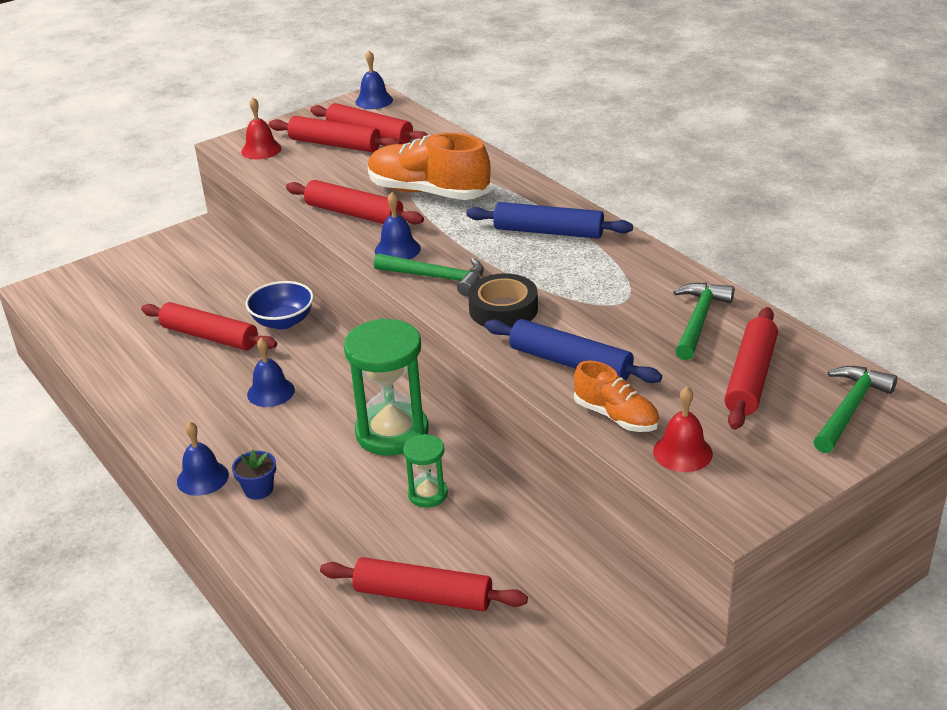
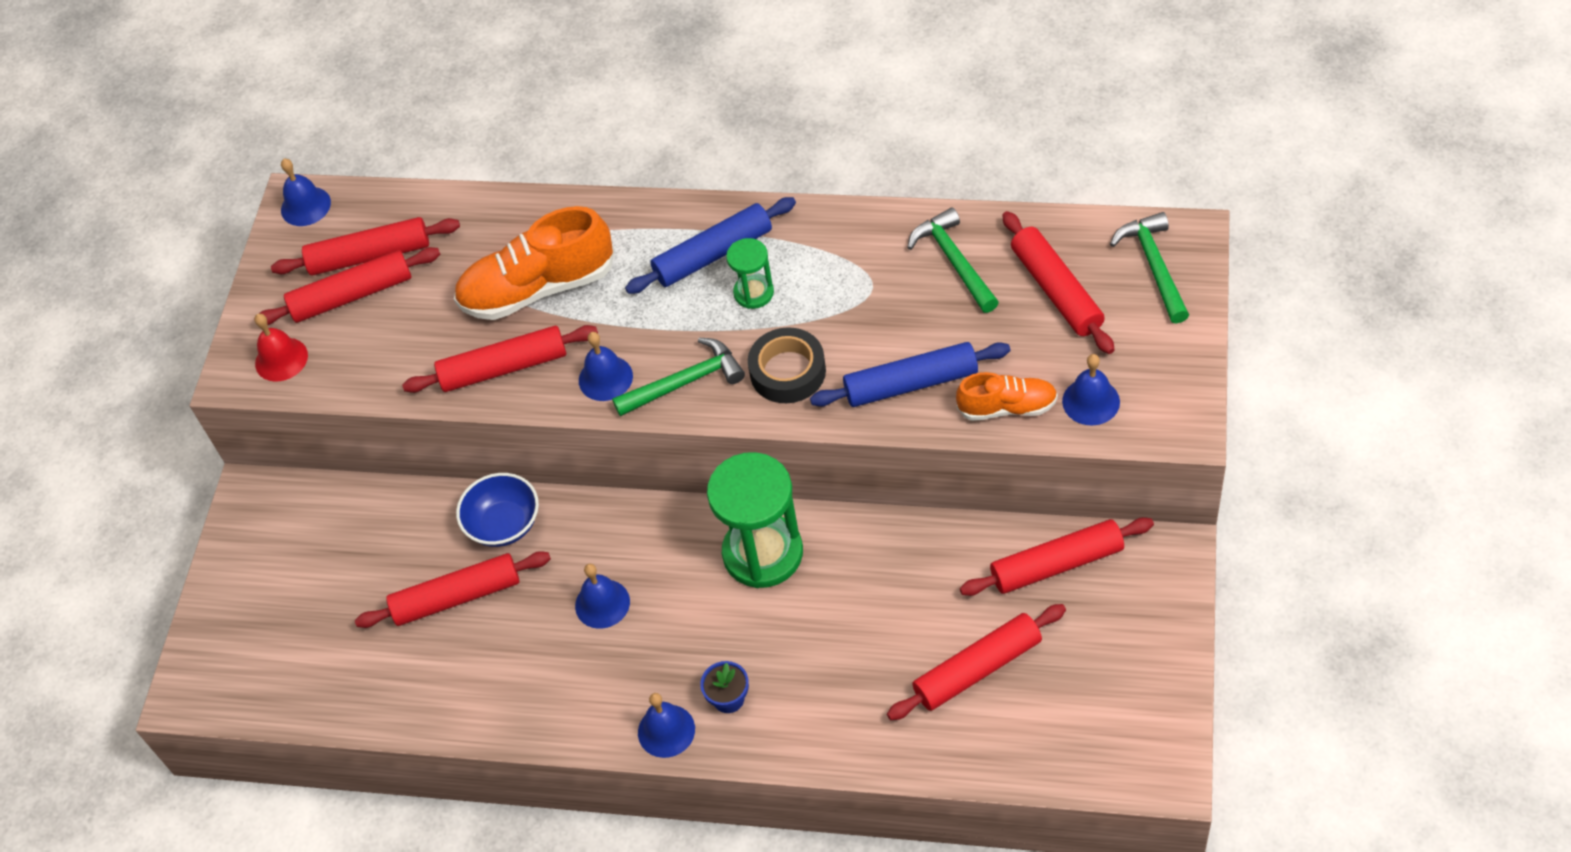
camera: 40 degrees left, 20 degrees up
(428, 494) = (867, 583): green hourglass -> green hourglass (753, 293)
(566, 579) = (1057, 565): none -> red rolling pin
(682, 452) = (1091, 401): red bell -> blue bell

